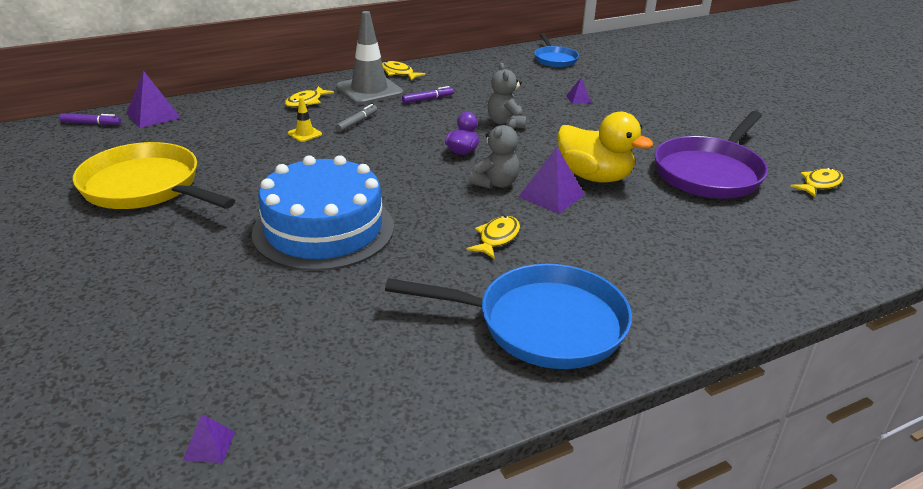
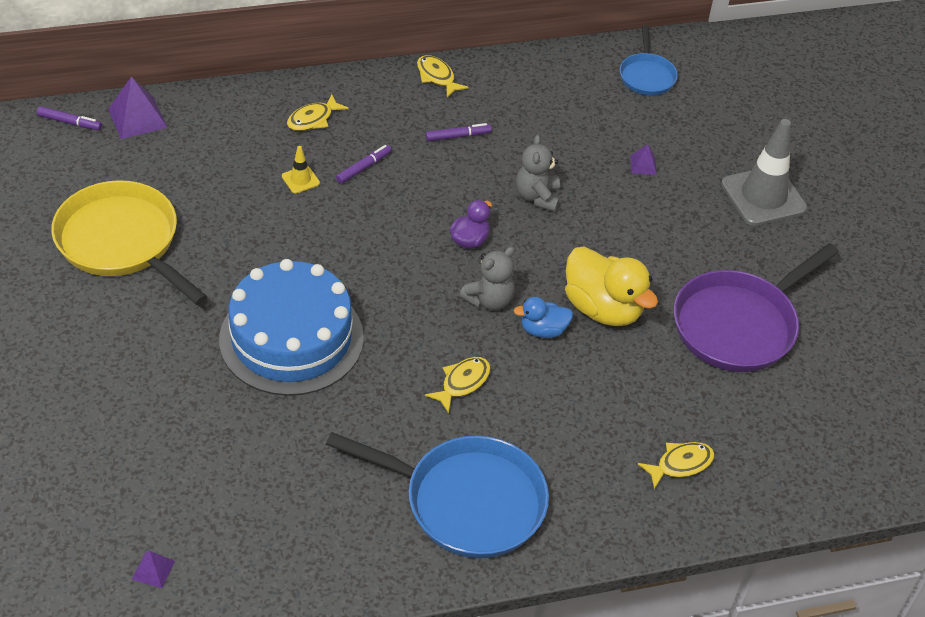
camera: 10 degrees right, 15 degrees up
(357, 122) = (363, 168): grey marker -> purple marker
(369, 90) = (392, 107): grey traffic cone -> grey traffic cone (763, 196)
(551, 195) = (543, 330): purple pyramid -> blue duck
(819, 184) = (856, 366): yellow fish -> yellow fish (680, 464)

